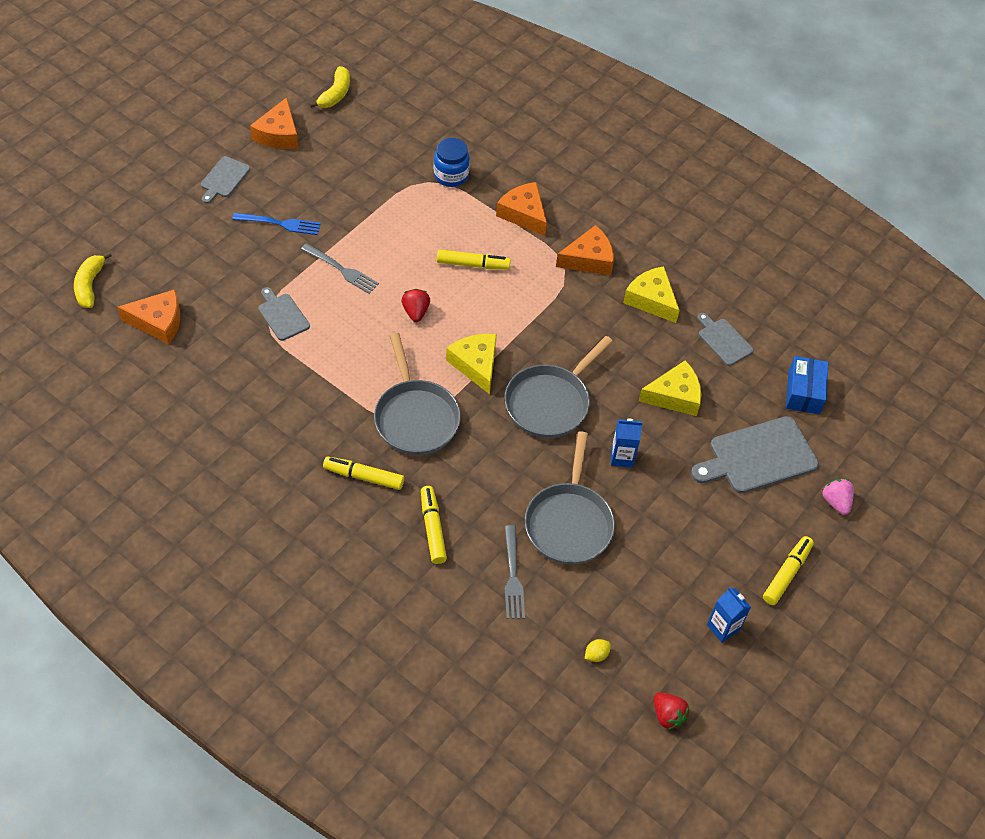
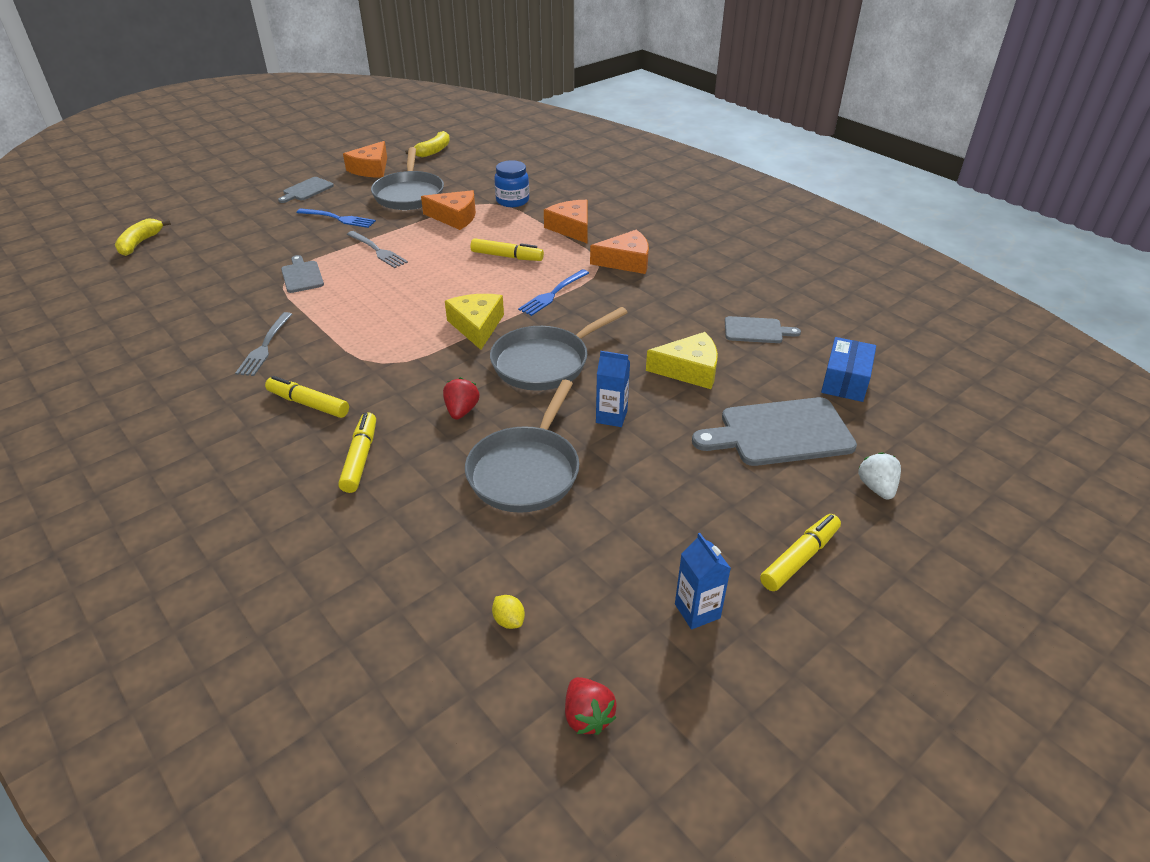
camera: 15 degrees right, 15 degrees down
(158, 322) = (182, 271): orange cheese -> orange cheese (455, 217)
(415, 312) = (434, 284): red strawberry -> red strawberry (461, 411)
(415, 417) = (392, 360): grey pan -> grey pan (409, 194)
(513, 576) = (434, 517): grey fork -> grey fork (265, 347)
(532, 313) = (552, 294): none -> blue fork
(596, 655) = (509, 620): yellow lemon -> yellow lemon turned 75 degrees clockwise
(651, 300) = (683, 294): yellow cheese -> none
(723, 340) = (756, 330): grey cutting board -> grey cutting board turned 120 degrees clockwise
(835, 502) = (876, 487): pink strawberry -> white strawberry

